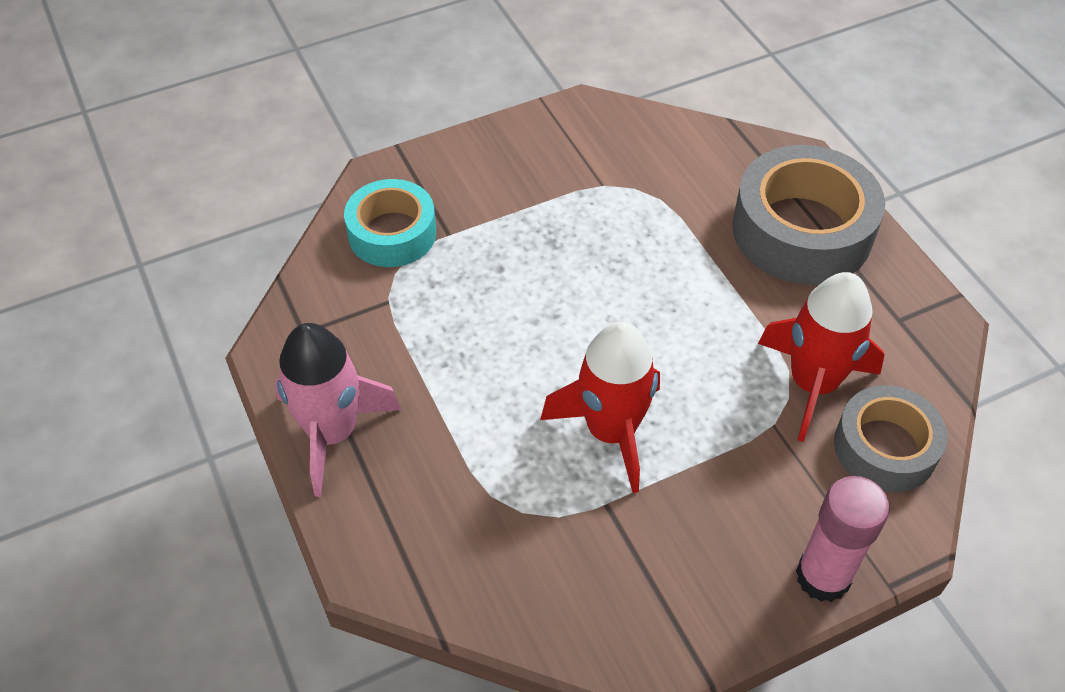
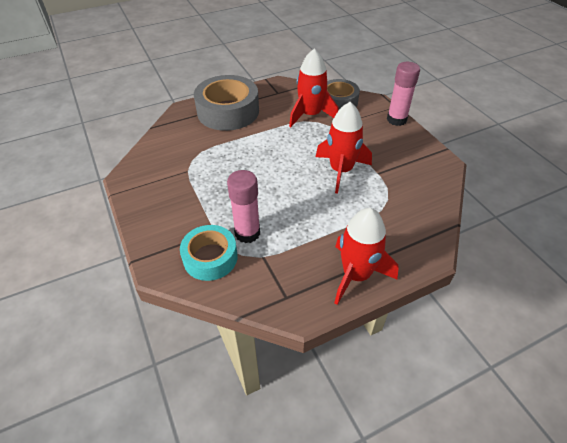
camera: 90 degrees left, 5 degrees down
(332, 433) = (356, 275): pink rocket -> red rocket
(441, 278) = (247, 233): none -> pink glue stick

